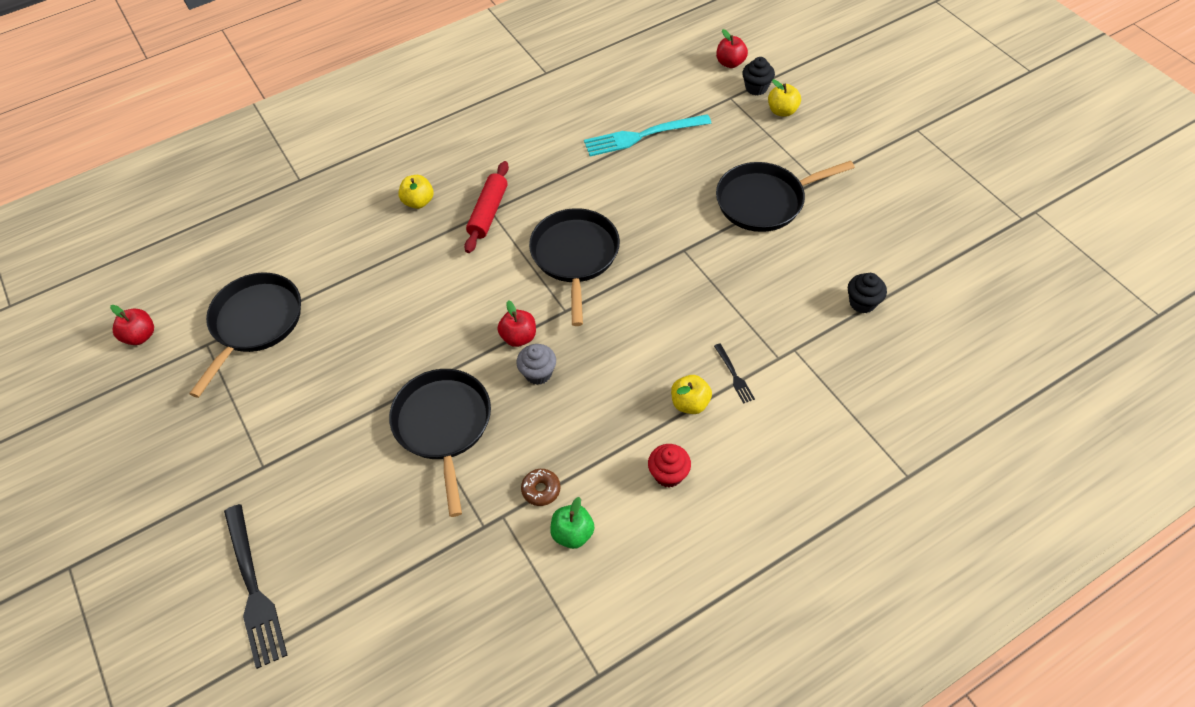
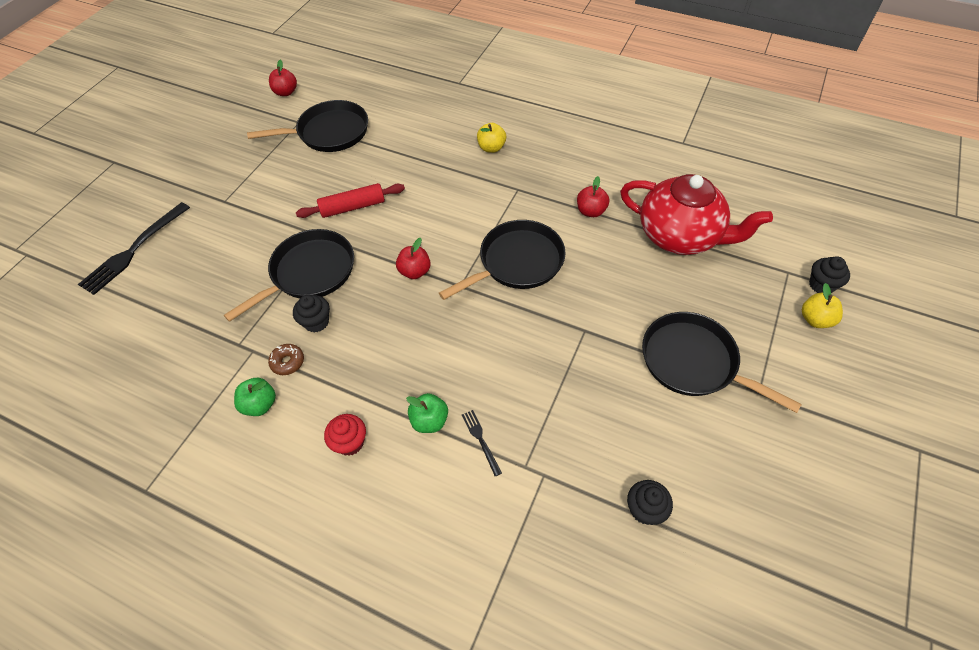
camera: 55 degrees right, 0 degrees up
(488, 212) = (515, 189): red rolling pin -> red rolling pin (353, 207)
(512, 445) = (316, 322): none -> black cupcake
(538, 373) = (390, 301): grey cupcake -> none
(642, 136) = (680, 236): turquoise fork -> red teapot
(690, 403) = (429, 421): yellow apple -> green apple
(730, 63) = (829, 250): red apple -> red apple (591, 211)
(734, 375) = (481, 440): black fork -> black fork turned 120 degrees clockwise

